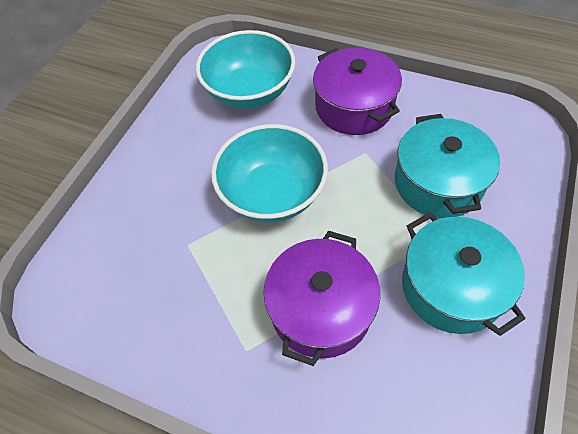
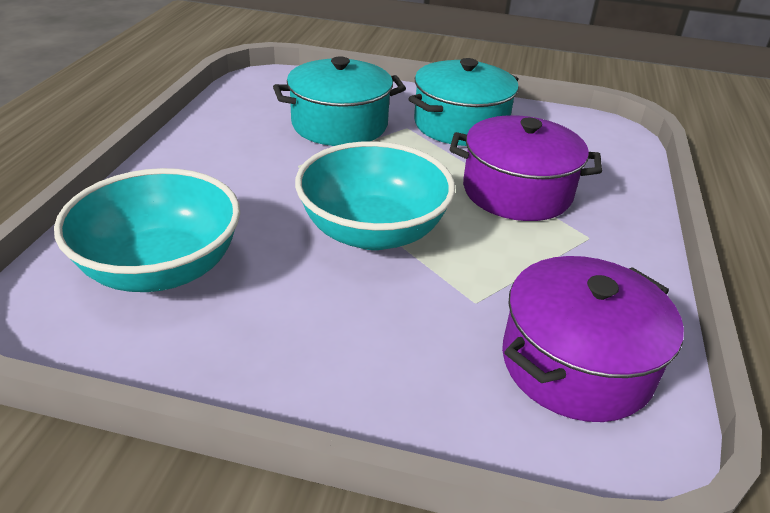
camera: 105 degrees left, 20 degrees down
(354, 107) = (215, 172): purple pot -> purple pot (576, 364)

